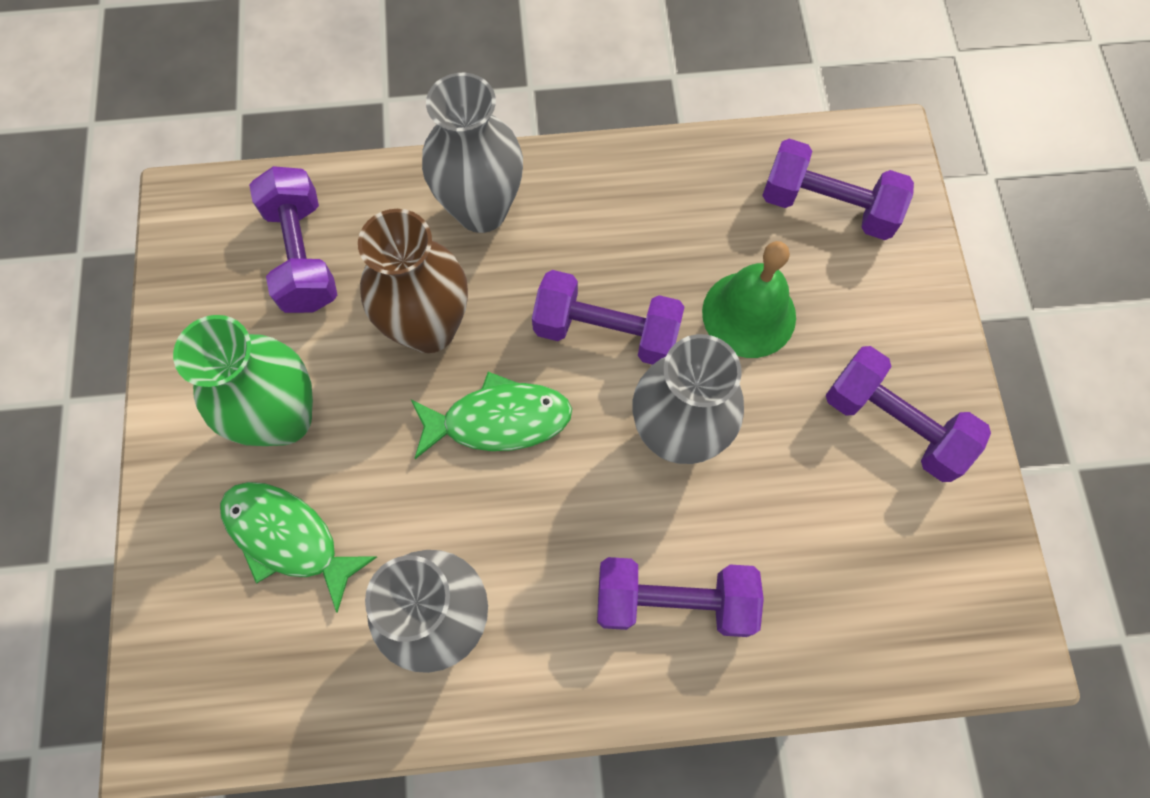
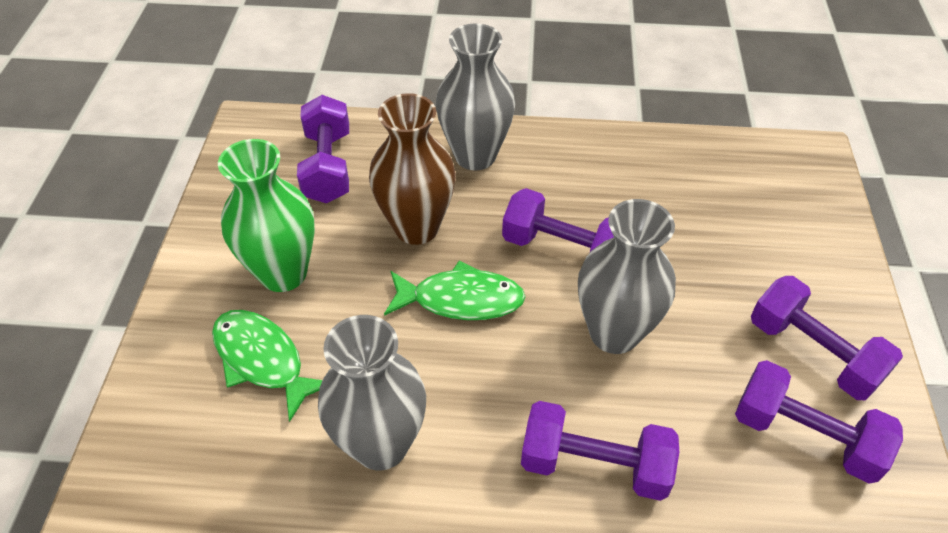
camera: 10 degrees right, 20 degrees down
(749, 314) = (687, 253): green bell -> none
(828, 206) = (761, 188): purple dumbbell -> purple dumbbell (805, 436)

